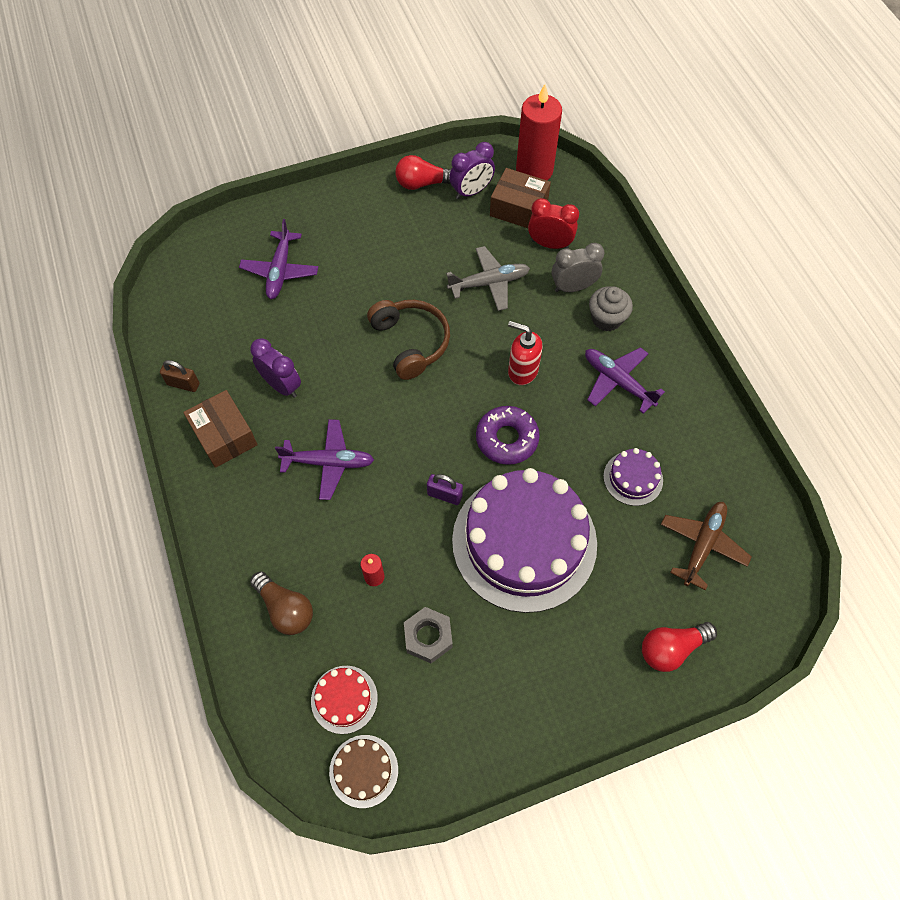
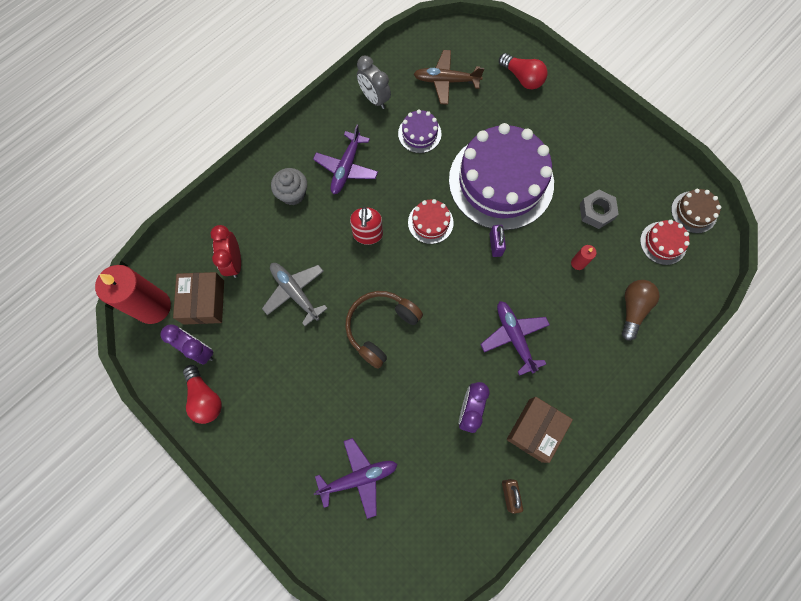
camera: 115 degrees left, 10 degrees up
(507, 439) = (430, 222): purple donut -> red cake
(573, 287) = (272, 228): grey clock -> grey clock (374, 99)

